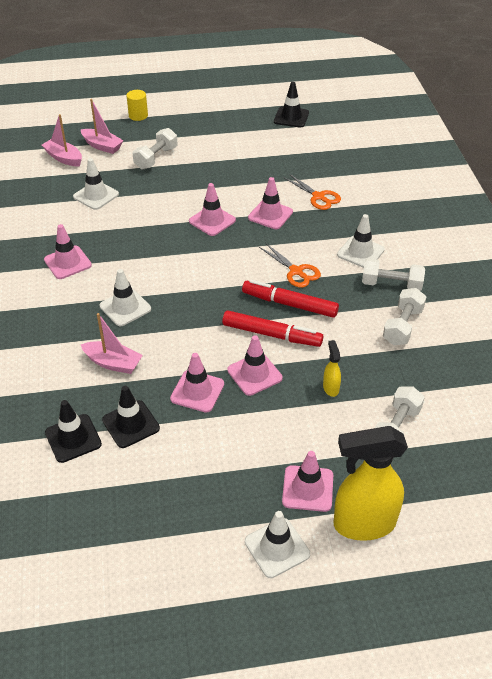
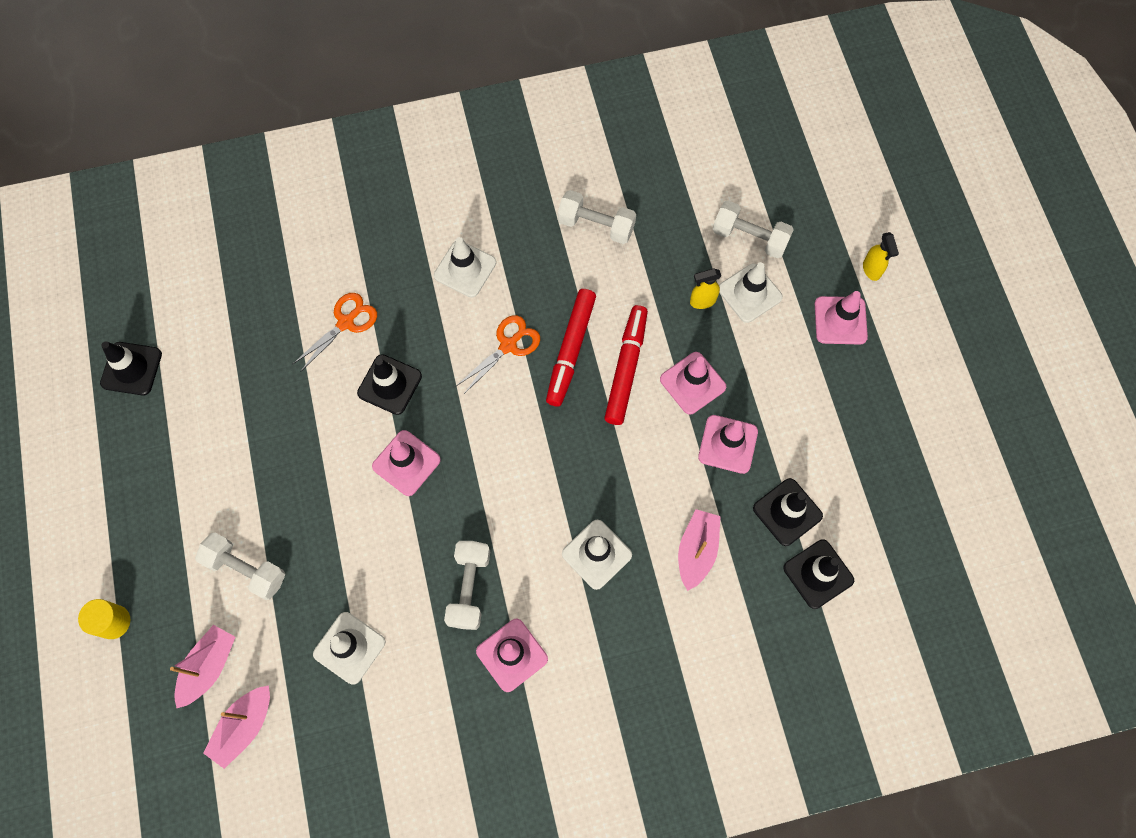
camera: 95 degrees left, 25 degrees up
(270, 215) = (389, 384): pink traffic cone -> black traffic cone
(277, 548) = (913, 346): white traffic cone -> white traffic cone (749, 293)
(363, 524) = (871, 270): yellow spray bottle -> yellow spray bottle, size x0.44
(391, 285) = (525, 235): white dumbbell -> white dumbbell (469, 588)

